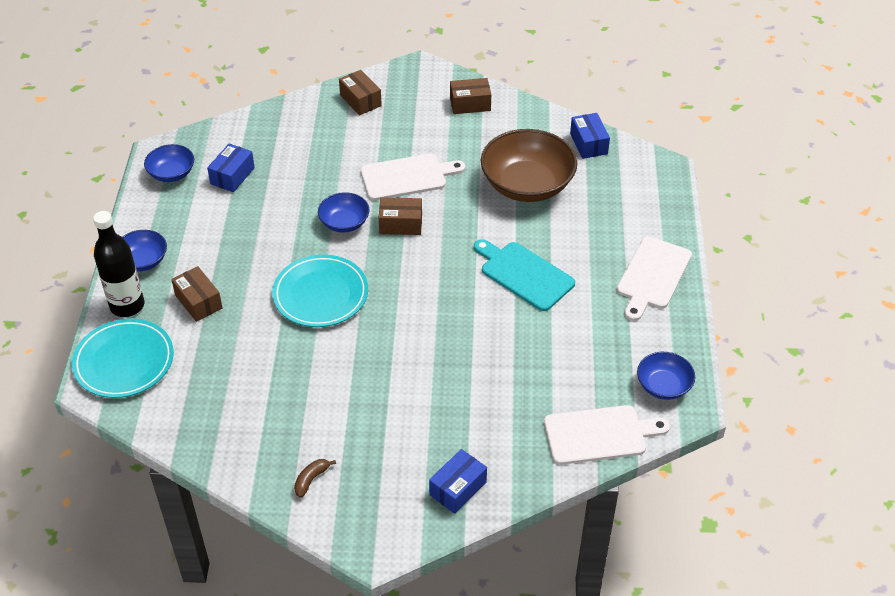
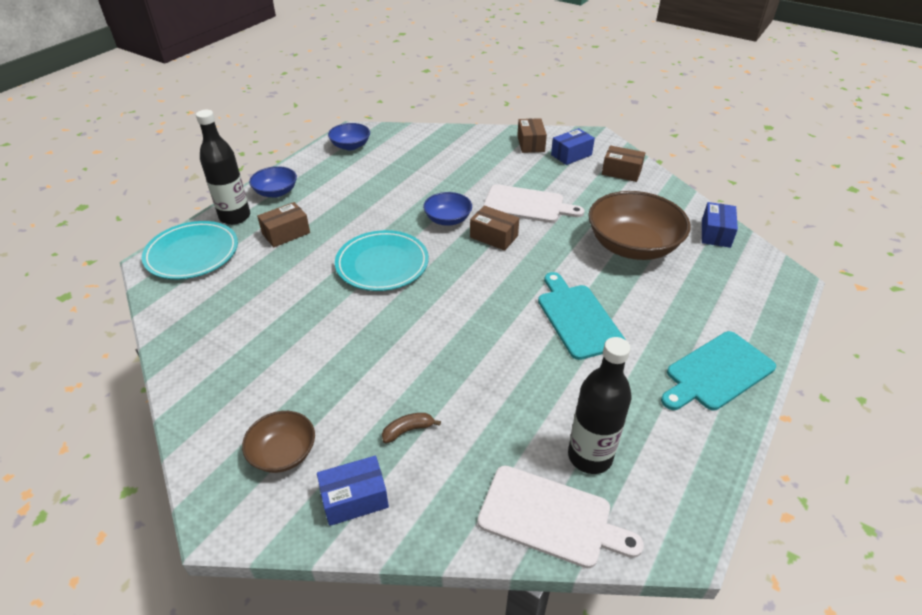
camera: 30 degrees right, 5 degrees down
(198, 302) = (286, 233): brown box -> brown box turned 60 degrees clockwise
(232, 176) = (391, 161): blue box -> blue box (571, 155)
(311, 479) = (232, 417): brown banana -> brown banana (408, 430)
(377, 485) = (283, 453): none -> brown bowl
(600, 381) = (590, 456): none -> black bottle
(652, 276) = (717, 372): white cutting board -> turquoise cutting board
(663, 386) = (663, 497): blue bowl -> none

